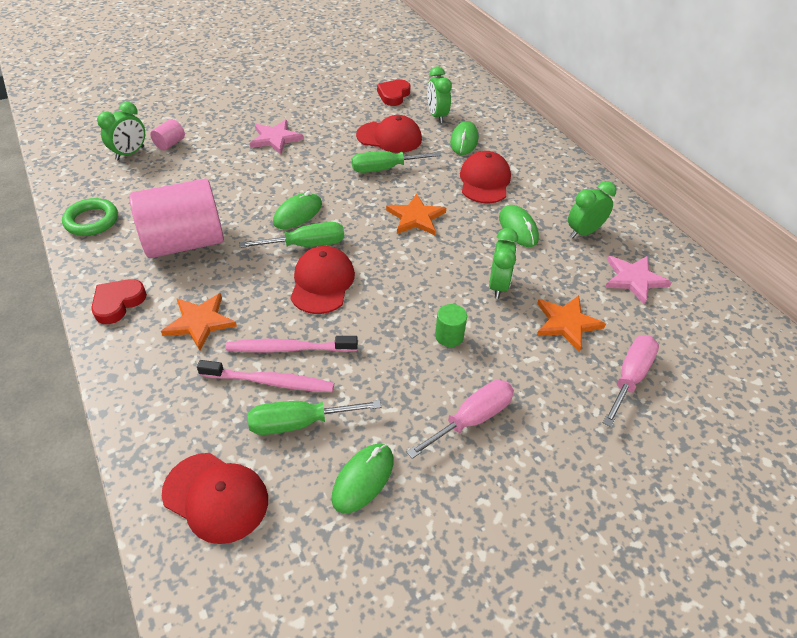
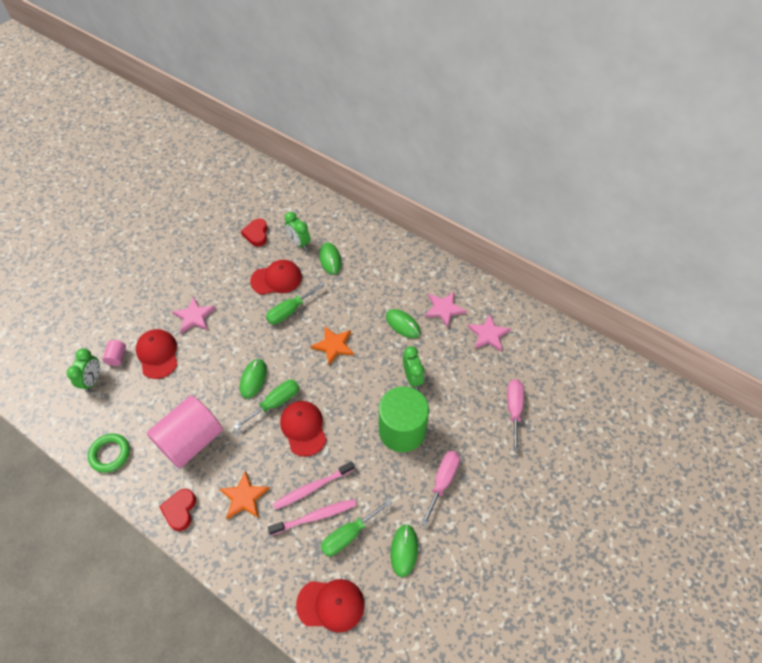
camera: 25 degrees left, 10 degrees up
(449, 336) = (402, 430): green cylinder -> green cylinder, size x2.48
(484, 181) = (362, 292): red cap -> red cap (158, 354)
(566, 323) = (464, 387): orange star -> none
(583, 232) = (444, 309): green clock -> pink star

